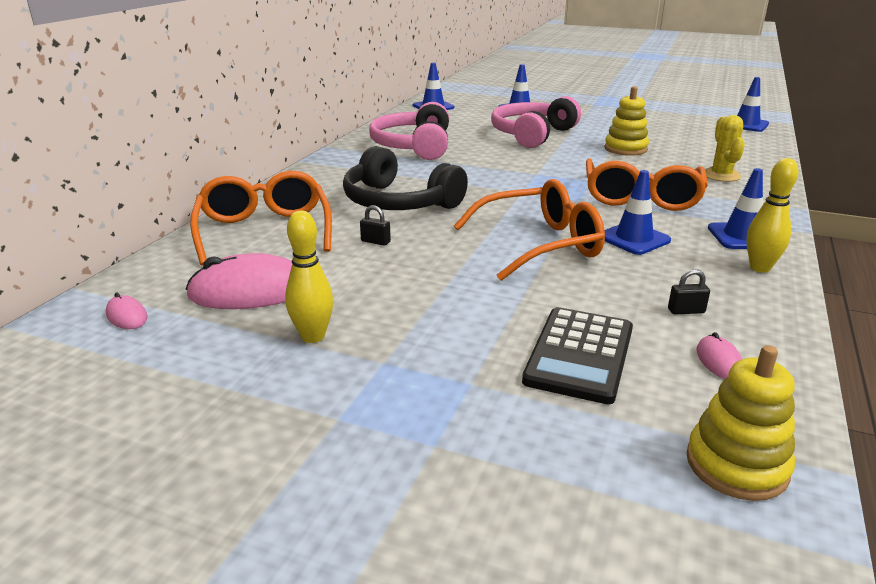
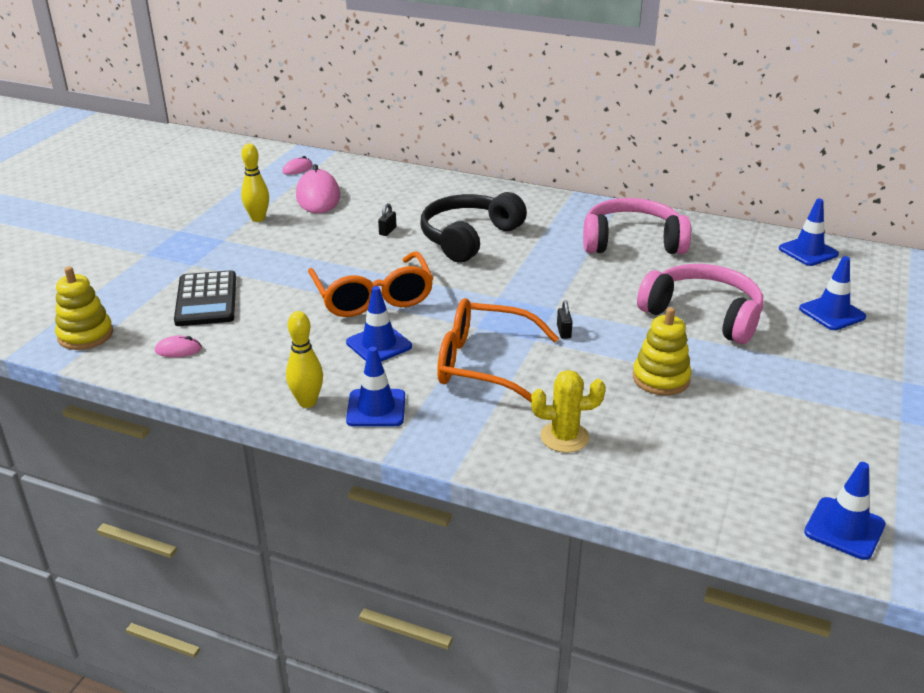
camera: 90 degrees right, 5 degrees up
(264, 230) = (412, 191): orange glasses -> none
(579, 355) = (206, 299): black calculator -> black calculator turned 120 degrees counterclockwise
(686, 311) = (246, 349): black padlock -> black padlock (563, 332)

